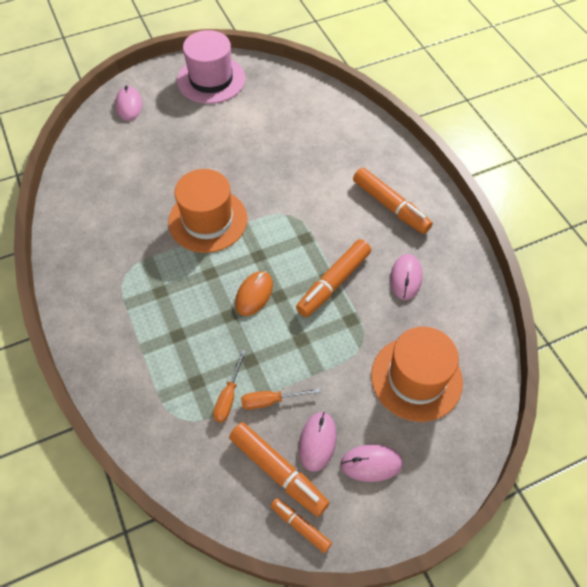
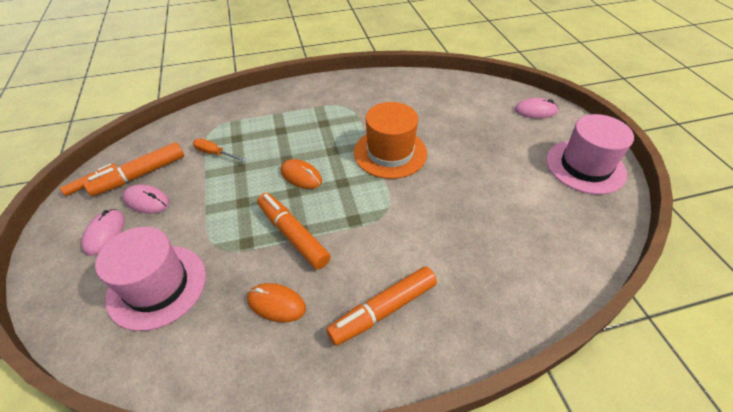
camera: 100 degrees right, 10 degrees down
(270, 401) = (198, 176): orange screwdriver -> none
(406, 278) = (276, 304): pink mouse -> orange mouse
(416, 378) = (157, 286): orange hat -> pink hat

